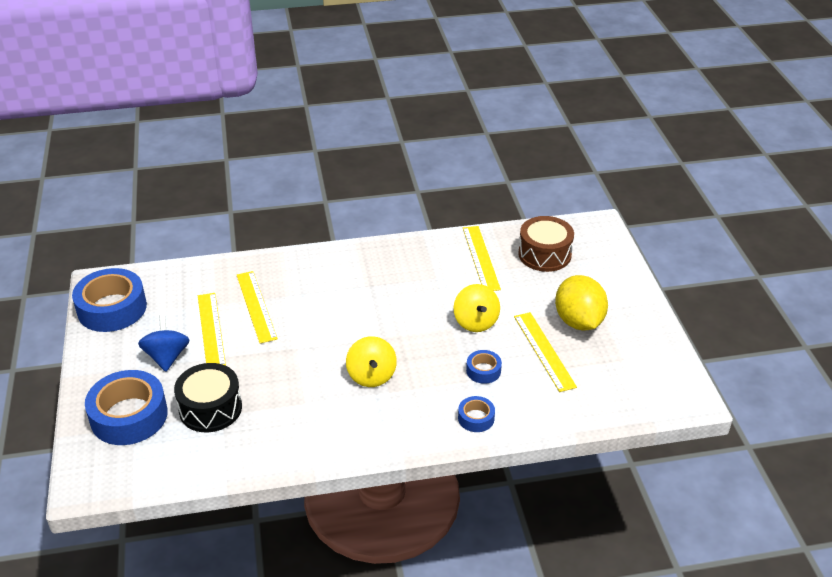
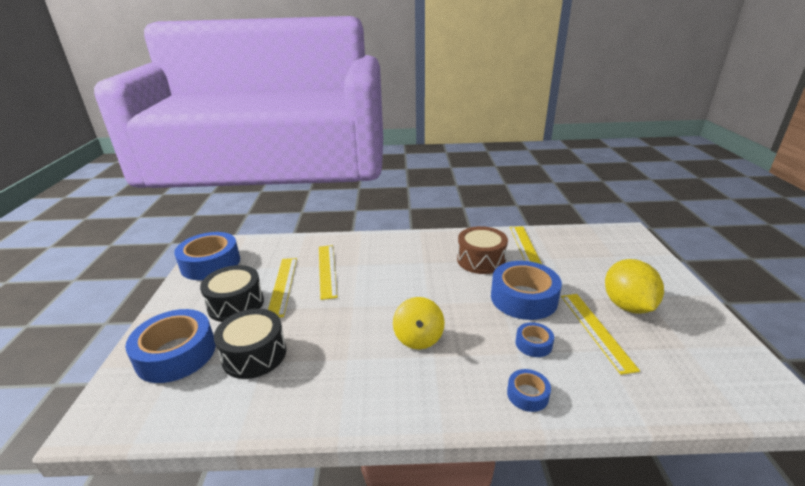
camera: 10 degrees right, 10 degrees down
(167, 357) = (236, 304): blue spinning top -> black drum
(476, 322) = (523, 298): yellow spinning top -> blue tape
(544, 254) = (583, 250): brown drum -> brown drum (481, 260)

